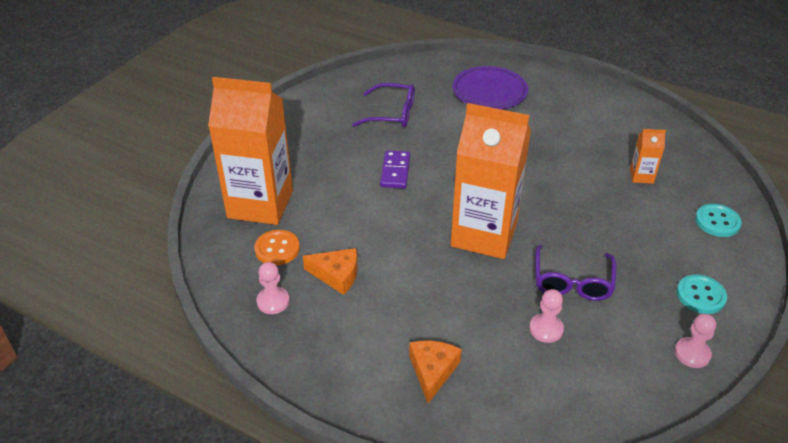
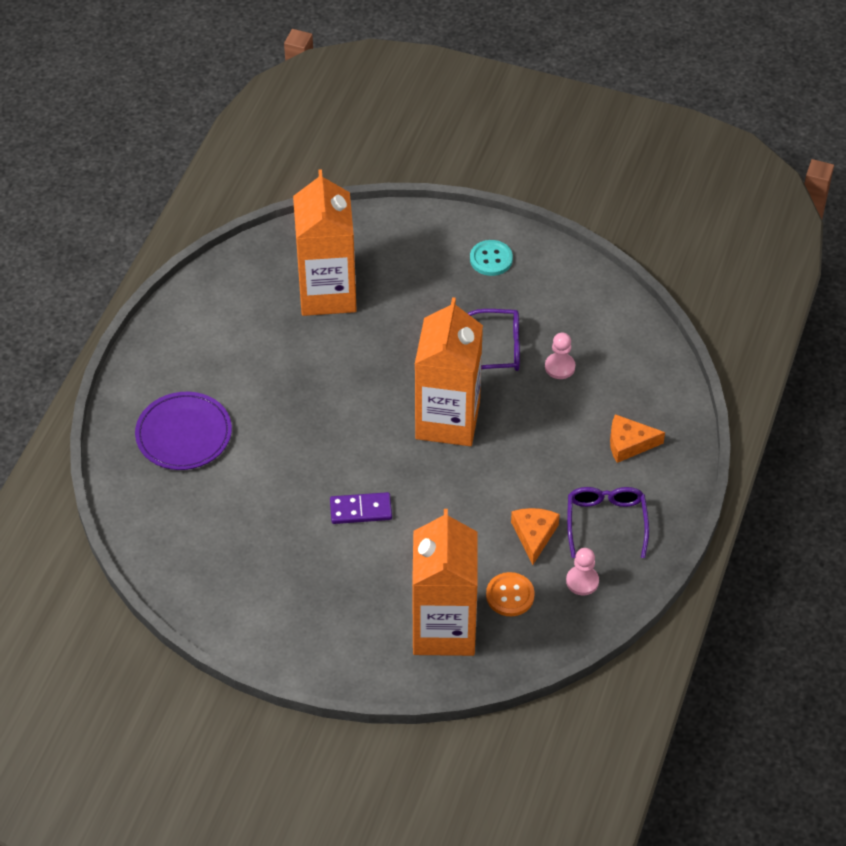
camera: 100 degrees left, 10 degrees up
(392, 114) = (248, 530): purple glasses -> purple glasses (606, 522)
(641, 176) = (327, 293): orange carton -> orange carton, size x2.42
(692, 353) = (560, 270): pink pawn -> none
(717, 222) = (387, 239): turquoise button -> none

